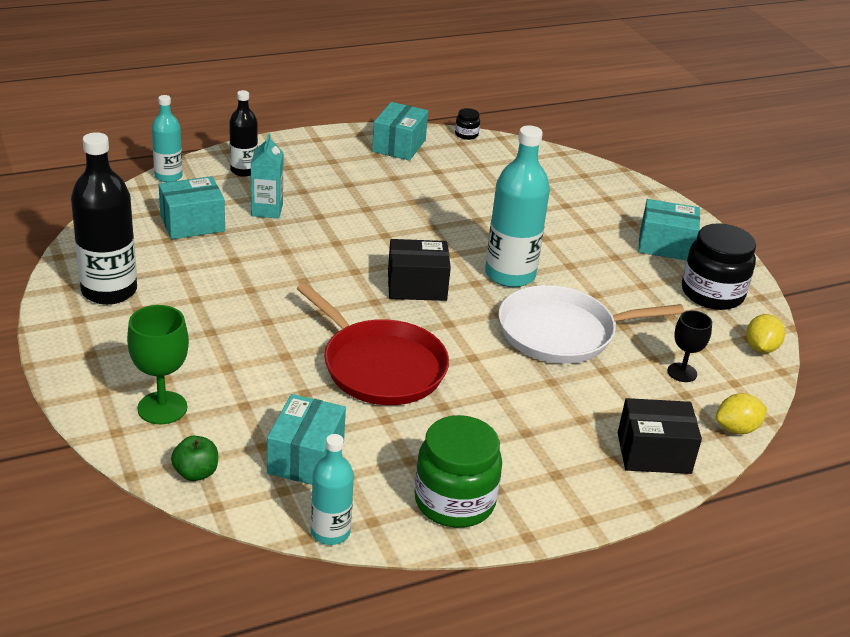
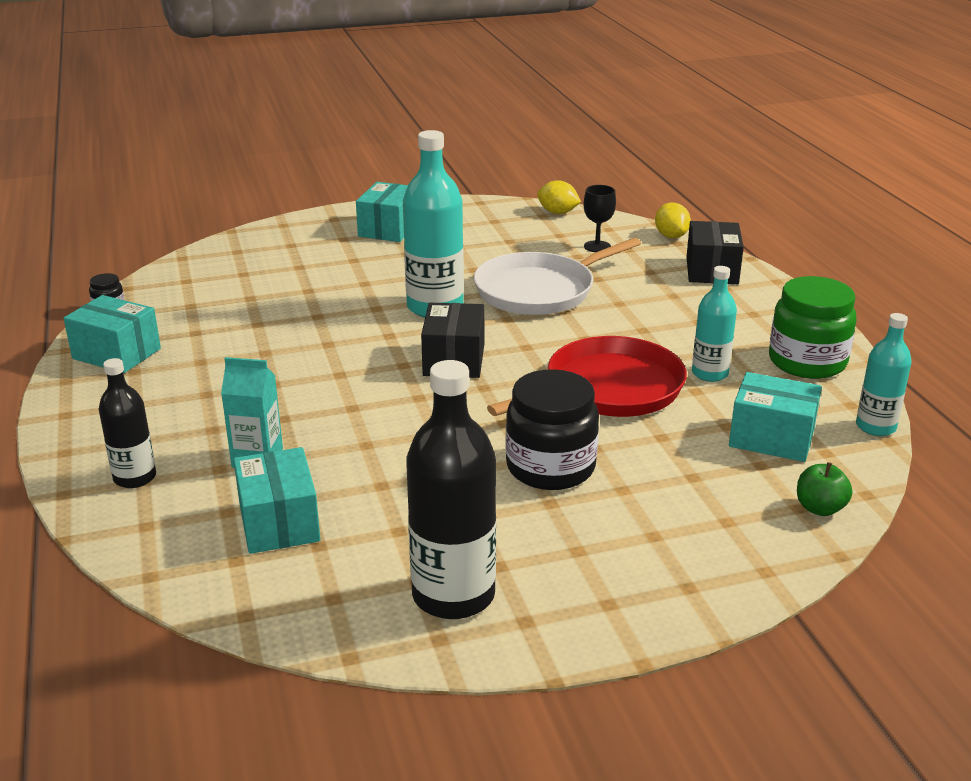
camera: 80 degrees left, 5 degrees down
(162, 408) = (711, 536): green goblet -> none
(168, 176) = (125, 550): turquoise bottle -> turquoise bottle (710, 373)
(562, 332) = (539, 291): white pan -> white pan turned 60 degrees clockwise
(712, 293) = (474, 220): black jar -> black jar (550, 467)

